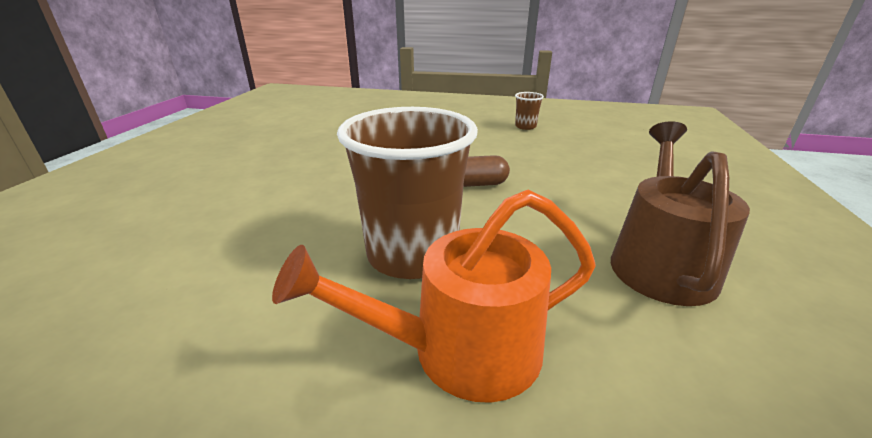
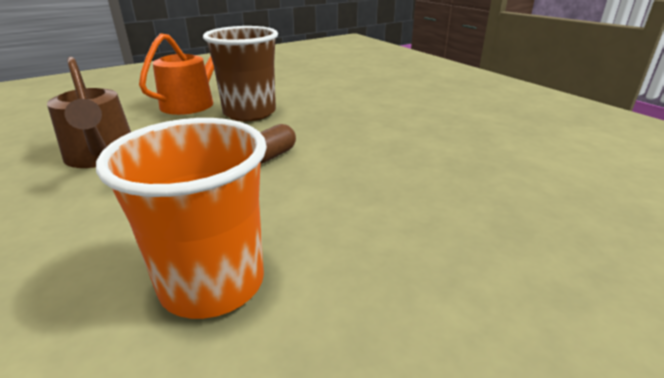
camera: 135 degrees right, 0 degrees up
(525, 126) = (338, 283): brown cup -> none
(581, 141) = (212, 283): none -> orange cup

